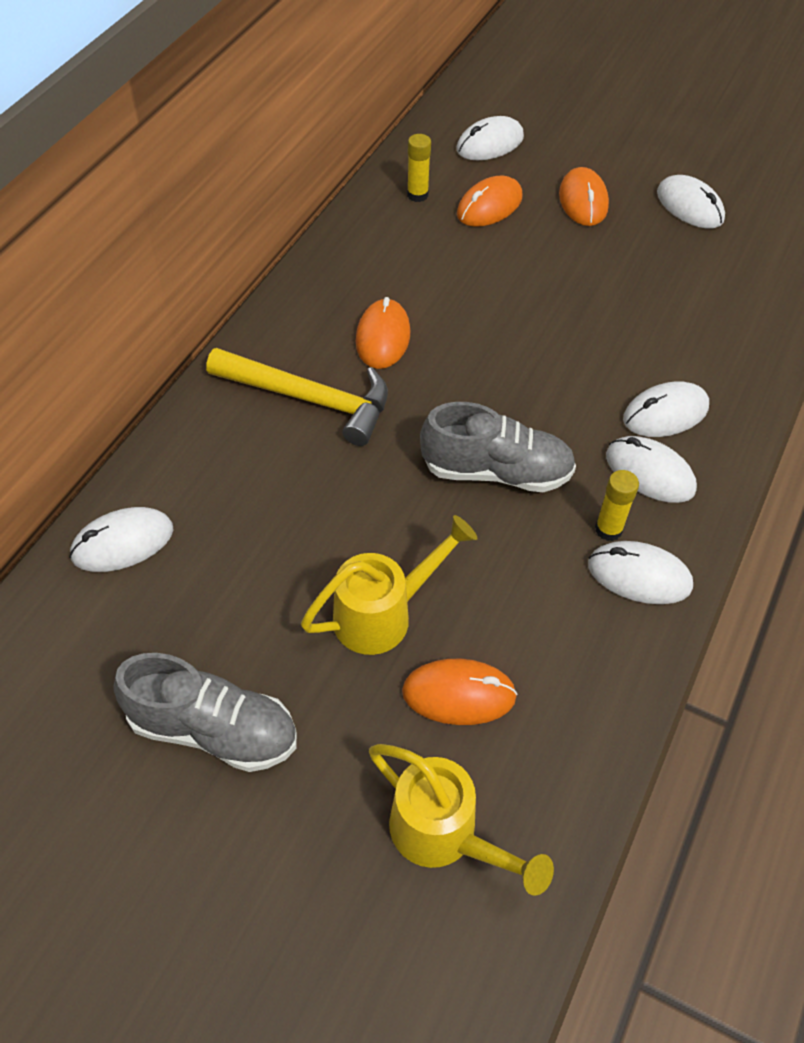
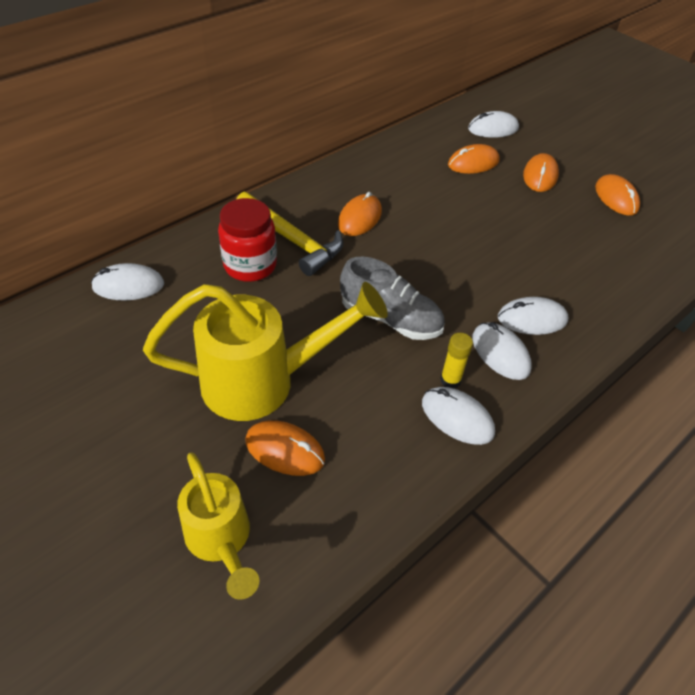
camera: 20 degrees right, 5 degrees down
(213, 729) = (113, 413): grey shoe -> none
(274, 456) = (250, 265): none -> red jar
(384, 614) = (264, 381): yellow watering can -> yellow watering can, size x1.62
(417, 195) = (428, 145): yellow glue stick -> none
(689, 206) = (616, 198): white mouse -> orange mouse

